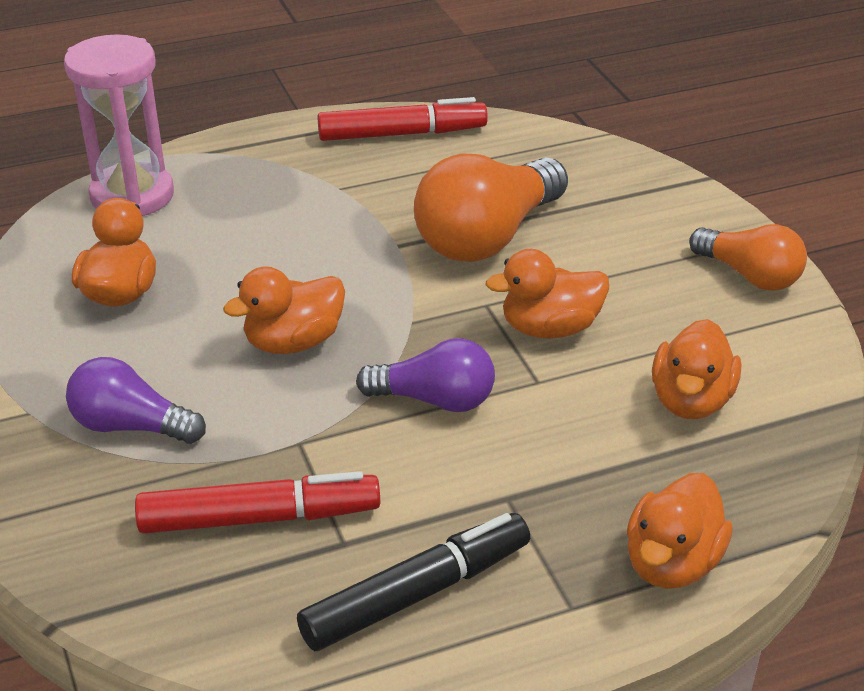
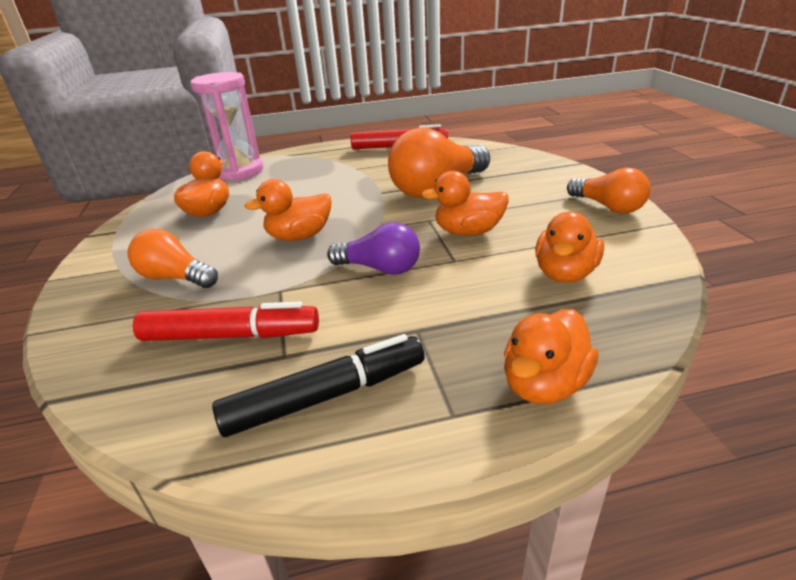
camera: 10 degrees right, 5 degrees down
(131, 426) = (175, 278): purple light bulb -> orange light bulb

